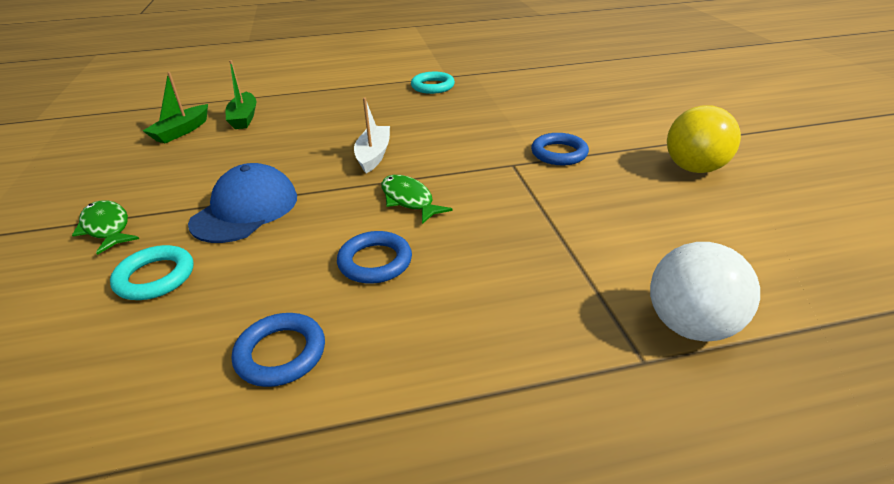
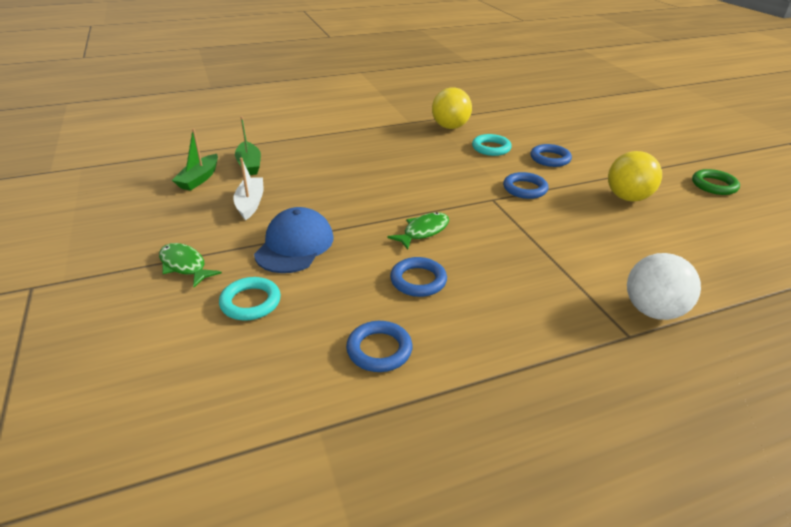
camera: 10 degrees left, 0 degrees up
(373, 155) = (378, 195): white boat -> white boat (250, 203)
(409, 200) = (423, 231): green fish -> green fish turned 90 degrees clockwise
(432, 86) = (401, 132): turquoise ring -> turquoise ring (491, 148)
(493, 82) = (450, 127): none -> yellow ball
(604, 119) = (550, 159): none -> blue ring
(821, 157) = (714, 185): none -> green ring

